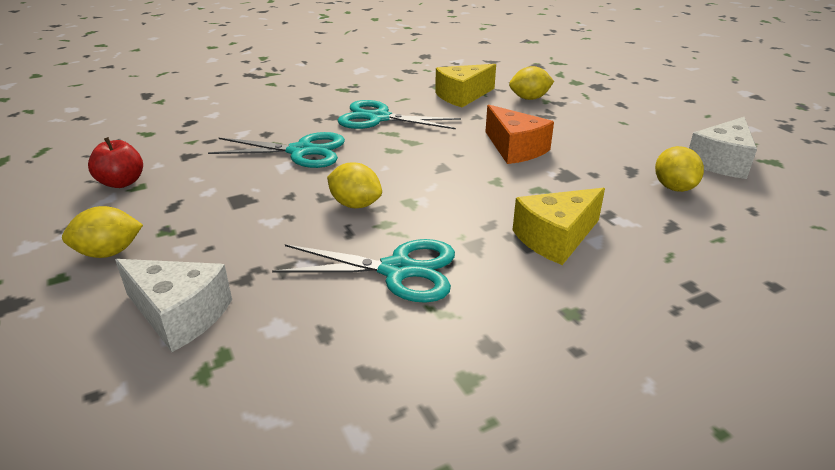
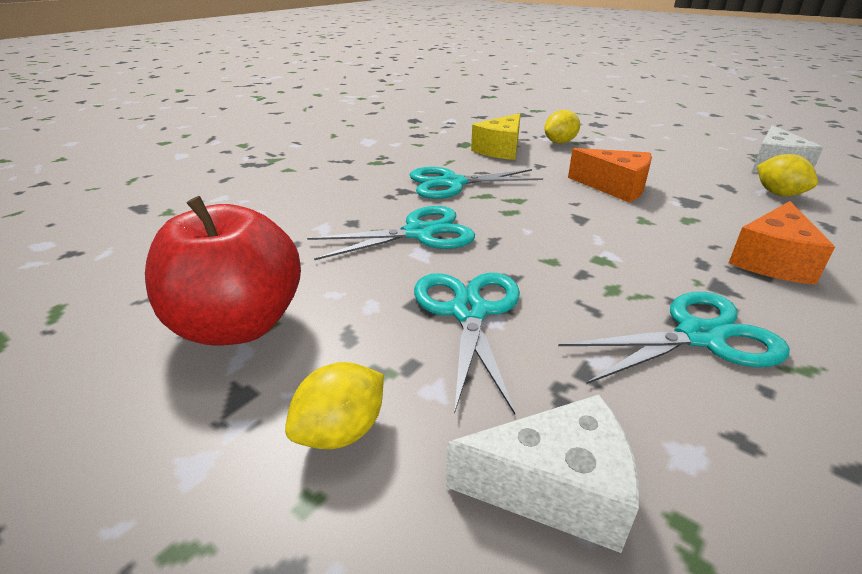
camera: 25 degrees left, 0 degrees up
(122, 183) = (238, 325): red apple -> red apple, size x1.95
(262, 211) = (469, 312): none -> turquoise scissors
(355, 204) = (556, 276): yellow lemon -> none
(556, 238) = (772, 261): yellow cheese -> orange cheese

